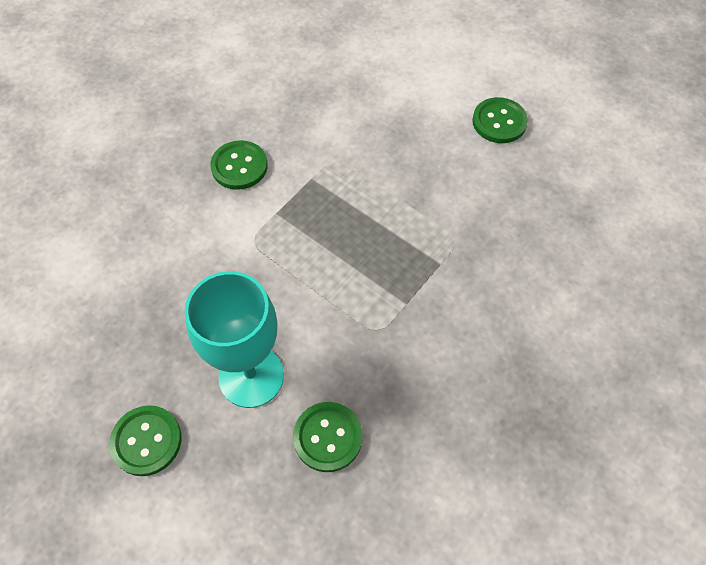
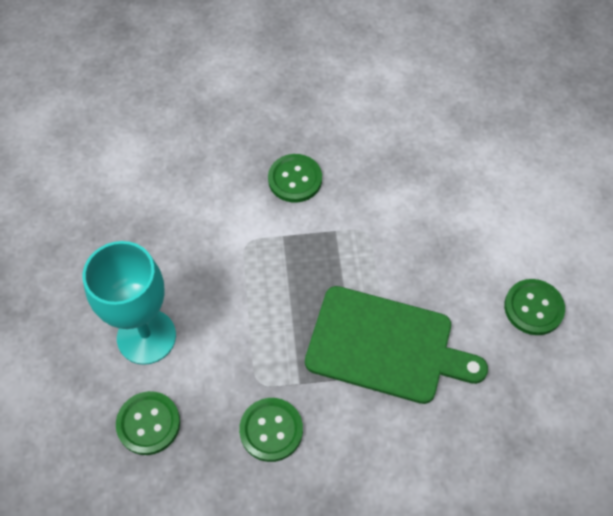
camera: 45 degrees right, 0 degrees up
(146, 441) = (46, 319): green button -> green button (271, 430)
(435, 226) = (385, 346): none -> green cutting board

